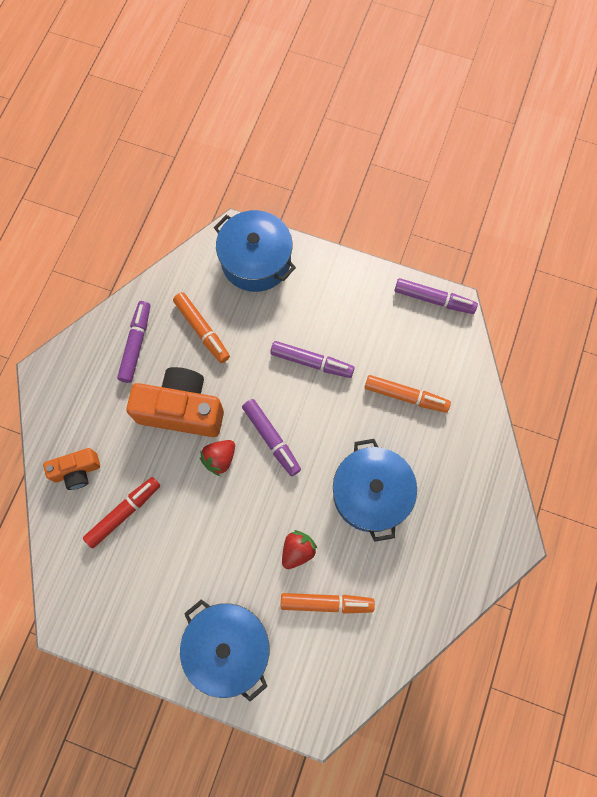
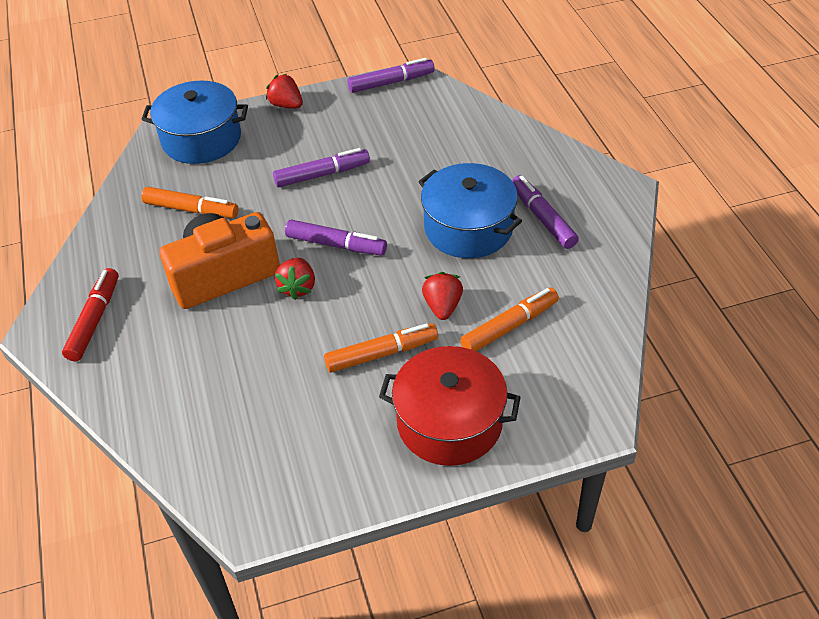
camera: 35 degrees left, 25 degrees down
(77, 471) = (149, 386): orange camera -> none
(123, 513) = (233, 388): red marker -> red marker (94, 320)
(136, 344) = (129, 256): purple marker -> purple marker (542, 218)
(228, 647) = (449, 422): blue pot -> red pot
(339, 268) = (286, 105): none -> red strawberry
(405, 396) = (430, 150): orange marker -> orange marker (381, 354)

